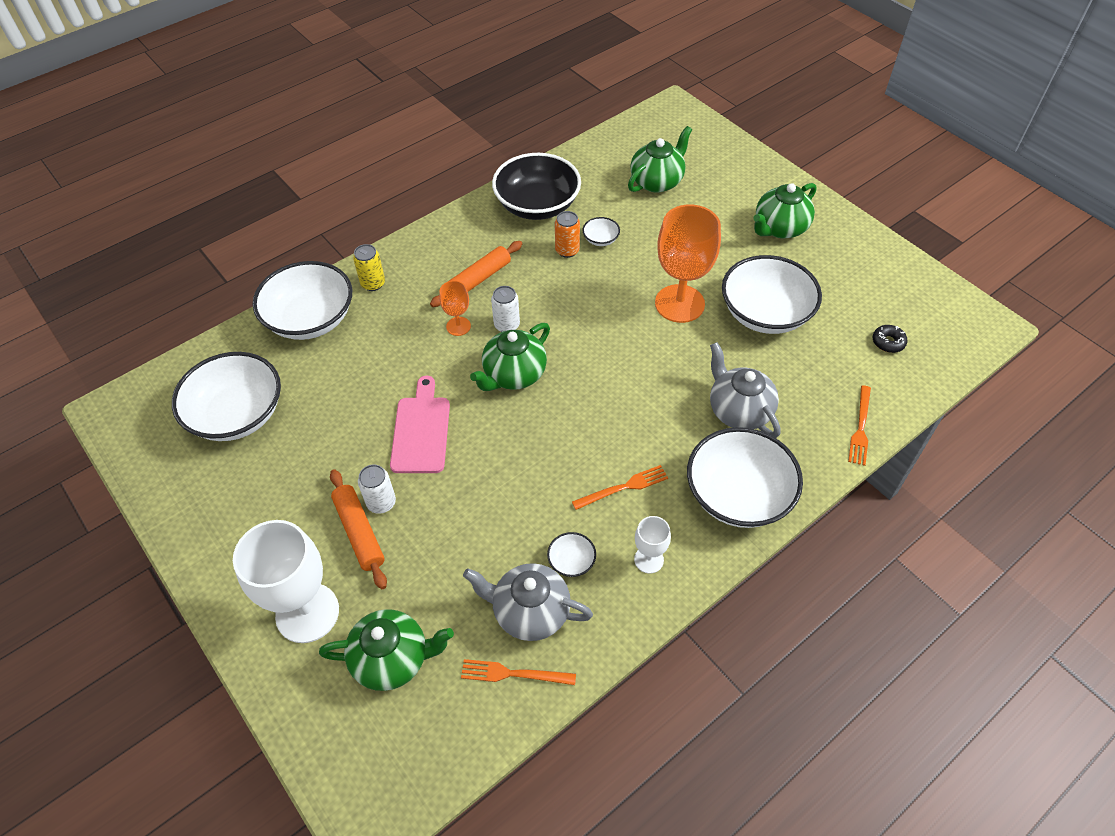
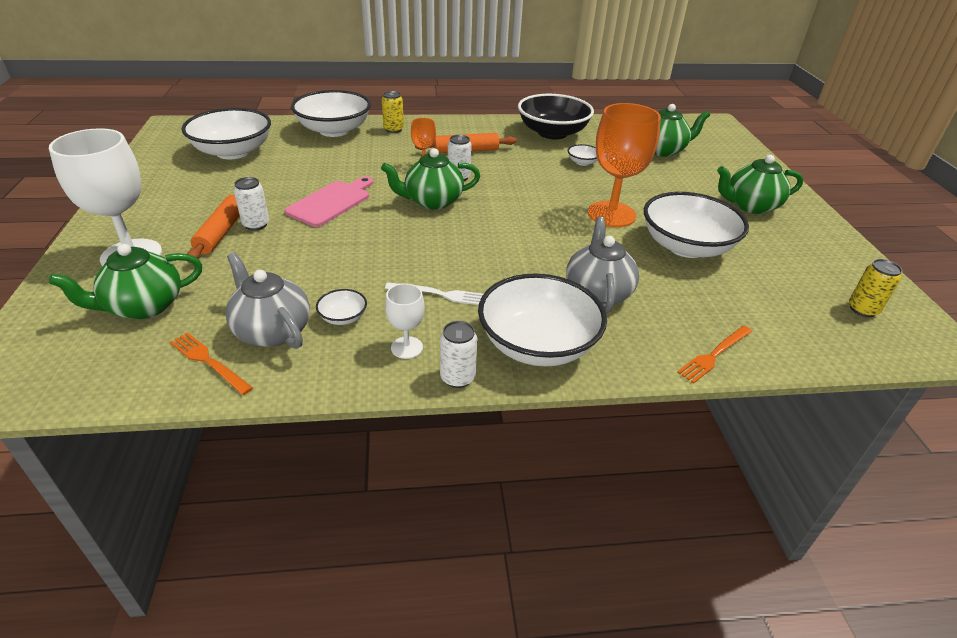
camera: 30 degrees right, 15 degrees down
(392, 659) = (143, 306): green teapot -> green teapot turned 120 degrees clockwise
(567, 250) = (549, 159): orange can -> none
(623, 487) = (440, 294): orange fork -> white fork
(710, 564) = (457, 378): none -> white can
(888, 342) = (801, 310): black donut -> none
(925, 317) = (862, 309): none -> yellow can

